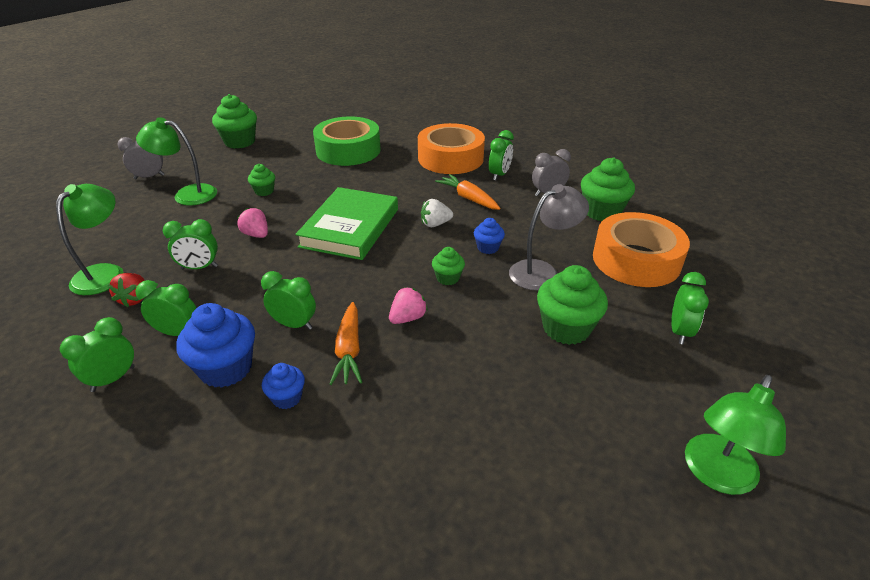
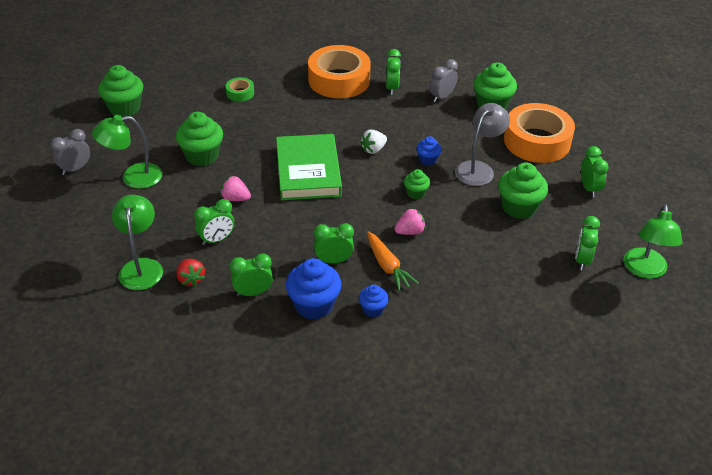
camera: 25 degrees left, 5 degrees up
(113, 379) = (240, 337): green clock -> green clock (582, 260)
(264, 191) = (202, 156): green cupcake -> green cupcake, size x1.84
(348, 150) = (240, 93): green tape -> green tape, size x0.44
(408, 318) = (410, 232): pink strawberry -> pink strawberry turned 45 degrees clockwise
(468, 198) = (383, 118): orange carrot -> none

